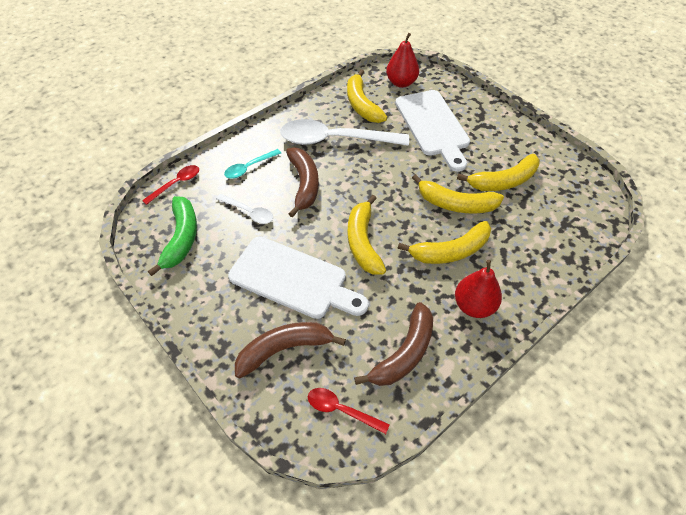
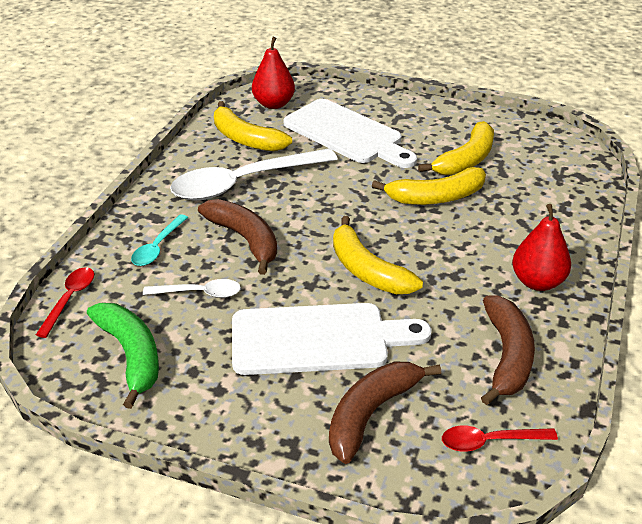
camera: 30 degrees left, 15 degrees down
(450, 251) = (469, 242): yellow banana -> none

